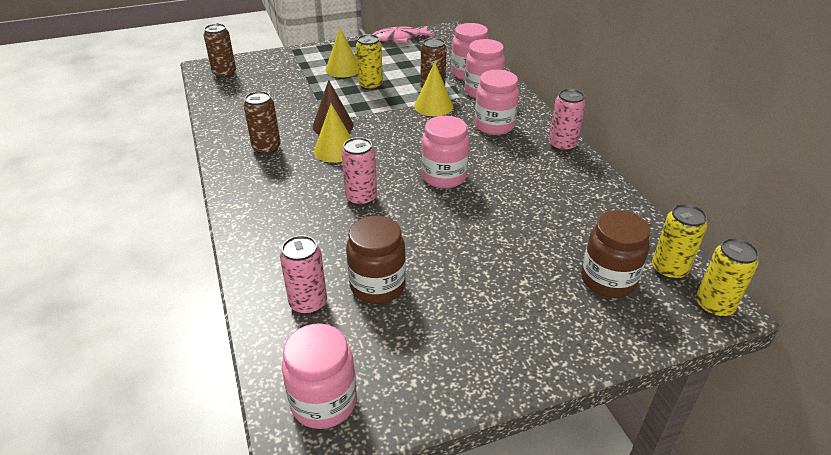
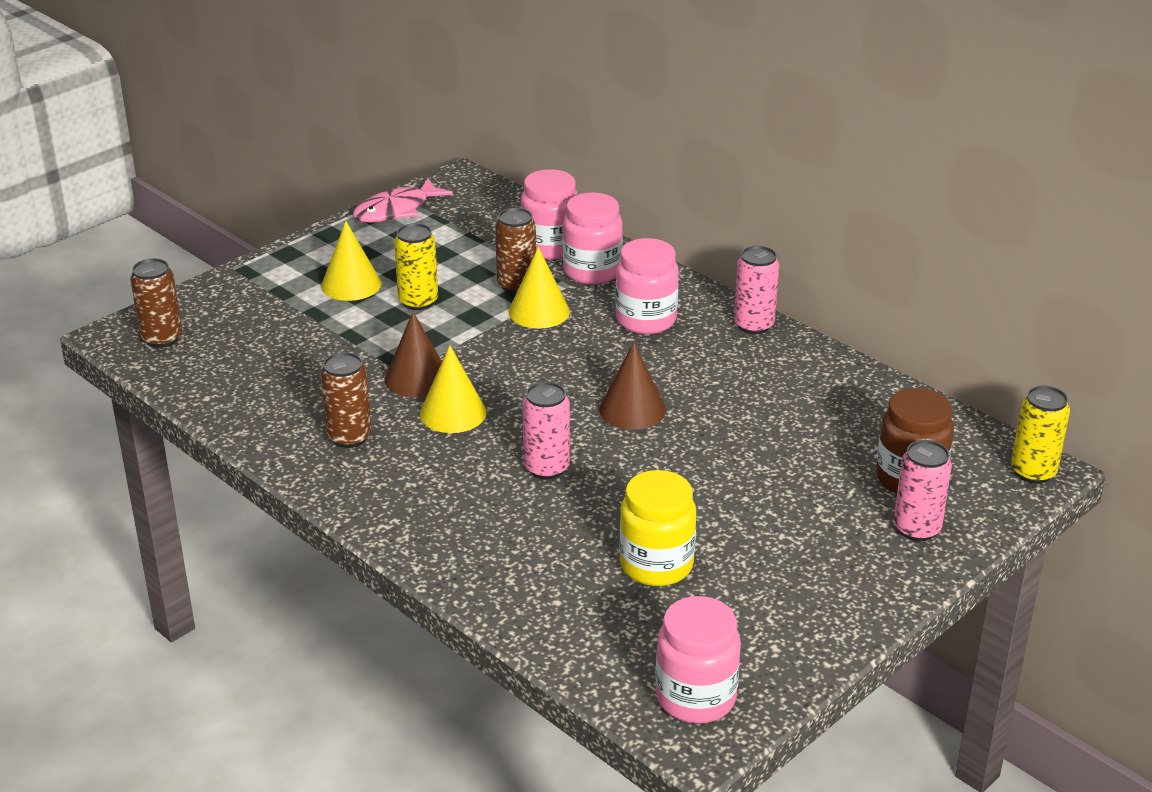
camera: 25 degrees left, 5 degrees down
(308, 303) = (589, 609): pink can -> pink can (916, 529)
(377, 286) = (656, 565): brown jar -> yellow jar
(444, 177) = (632, 409): pink jar -> brown cone
(669, 269) = (967, 447): yellow can -> none

